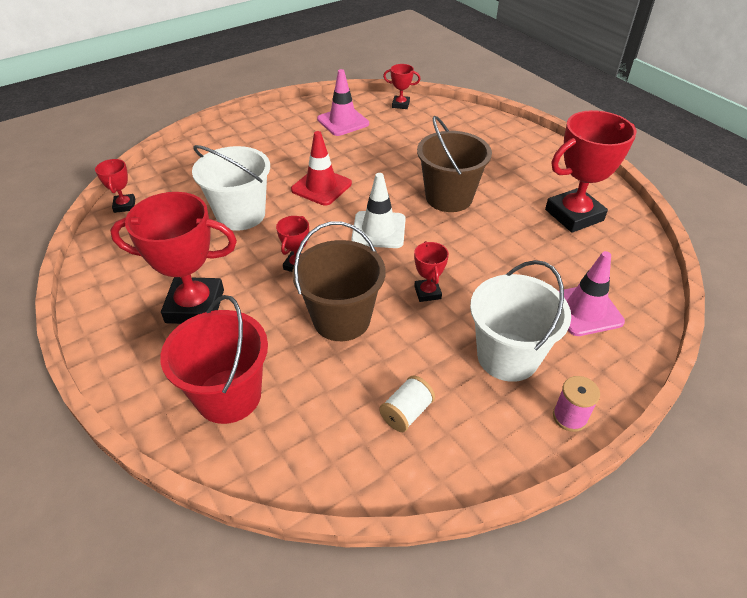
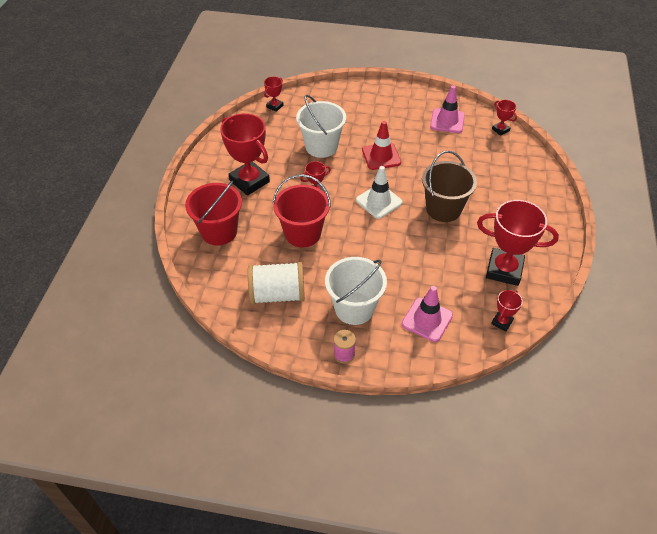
camera: 45 degrees right, 5 degrees up
(341, 319) = (302, 233): brown bucket -> red bucket
(406, 412) = (277, 294): white spool -> white spool, size x1.93
(427, 292) = (359, 251): red trophy -> red trophy (502, 322)

